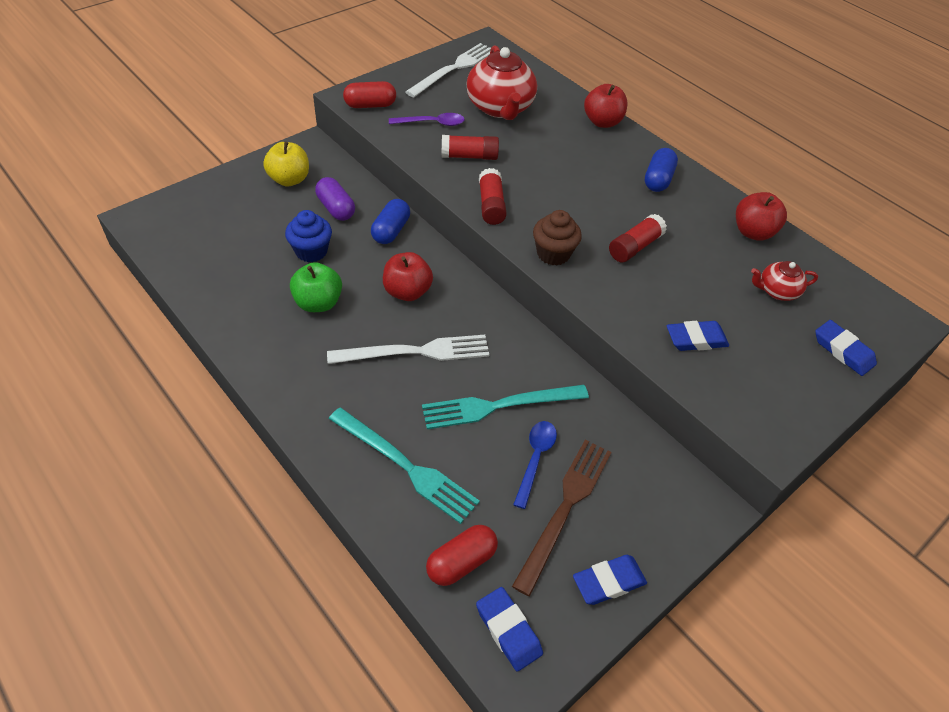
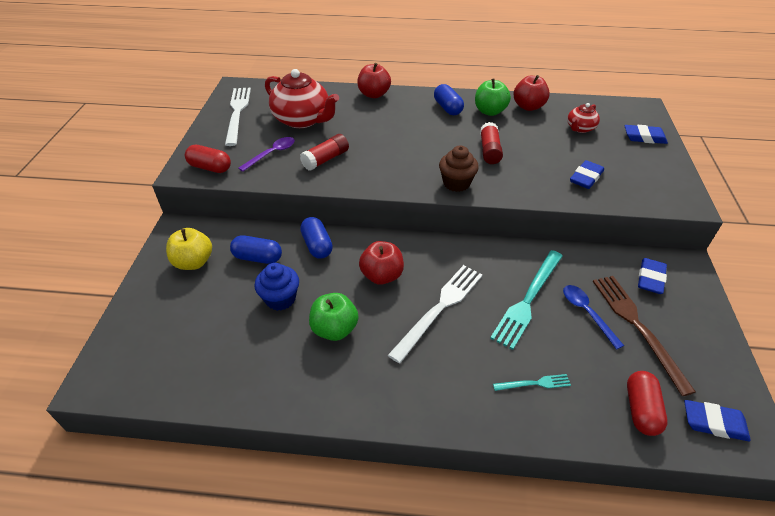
camera: 40 degrees left, 5 degrees down
(336, 208) = (258, 258): purple capsule -> blue capsule
(370, 105) = (210, 167): red capsule -> red capsule turned 75 degrees clockwise
(405, 466) = (534, 383): turquoise fork -> turquoise fork, size x0.49
(491, 205) = (382, 179): red glue stick -> none
(608, 582) = (708, 346): blue eraser -> blue eraser (650, 278)
(699, 210) = (489, 111): none -> green apple

